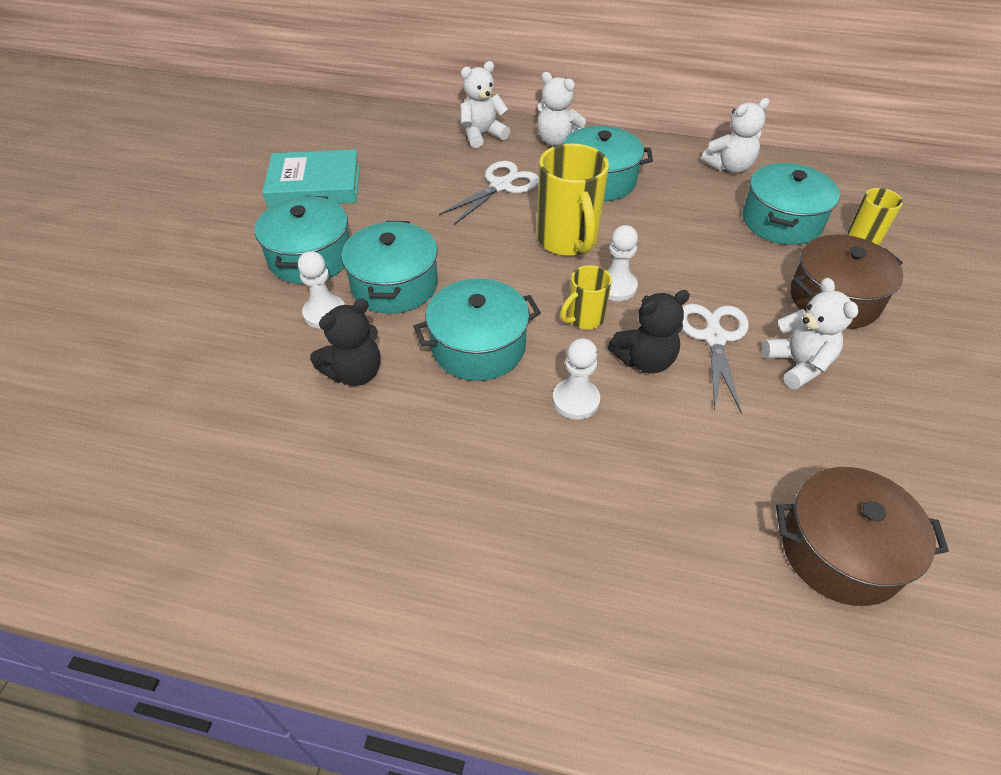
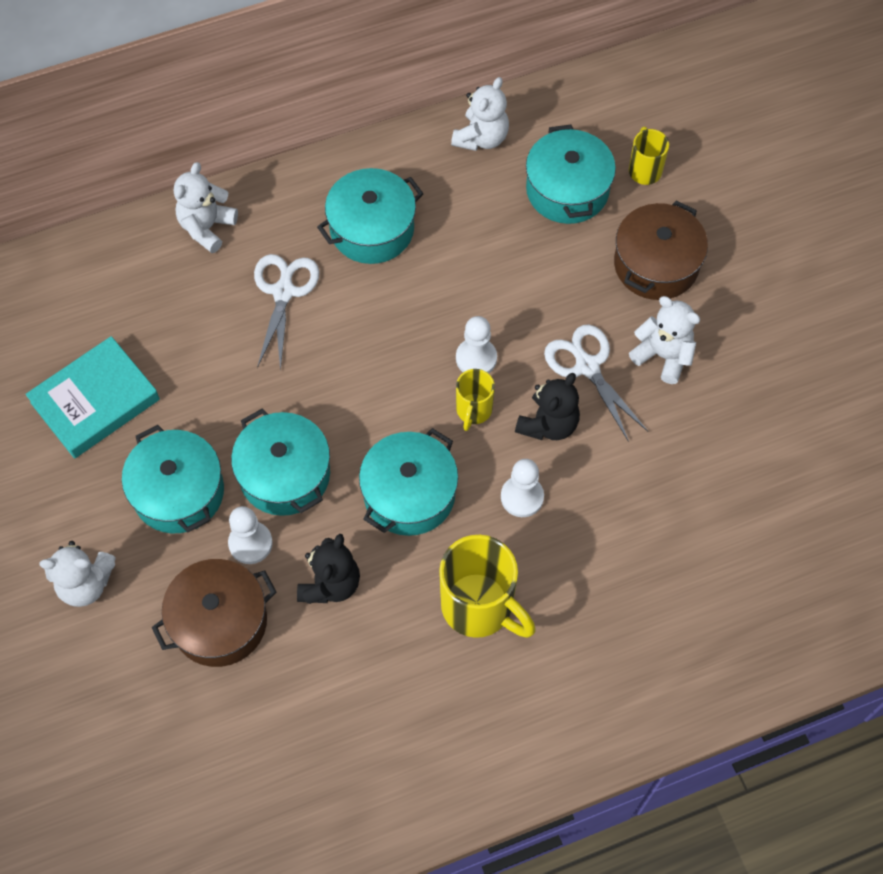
camera: 35 degrees left, 15 degrees up
(557, 140) = (290, 192): white teddy bear -> white teddy bear (85, 584)
(568, 241) = (398, 328): yellow mug -> yellow mug (479, 607)
(840, 551) = (769, 506): brown pot -> brown pot (219, 621)

